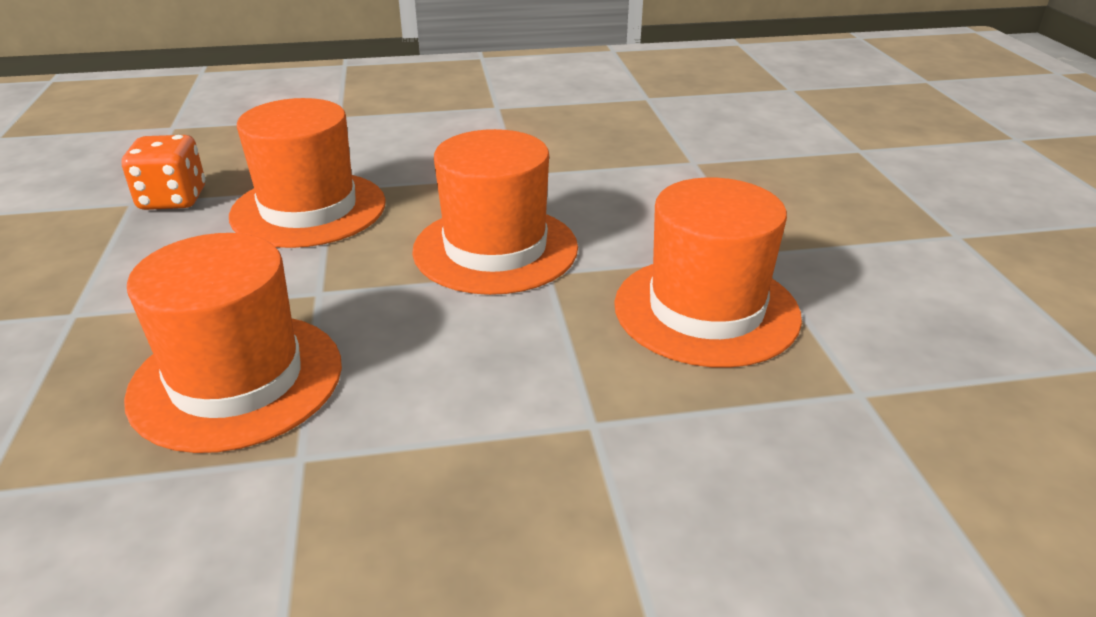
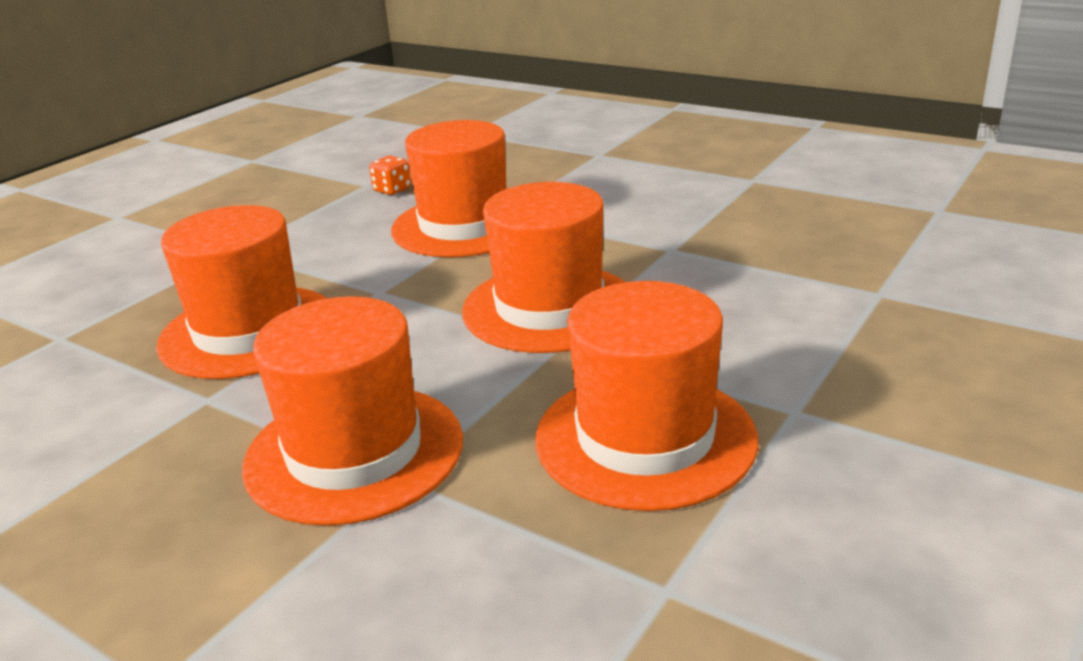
camera: 45 degrees right, 5 degrees down
(173, 199) = (392, 190): orange dice -> orange dice, size x0.59
(522, 425) = (354, 452): none -> orange hat

